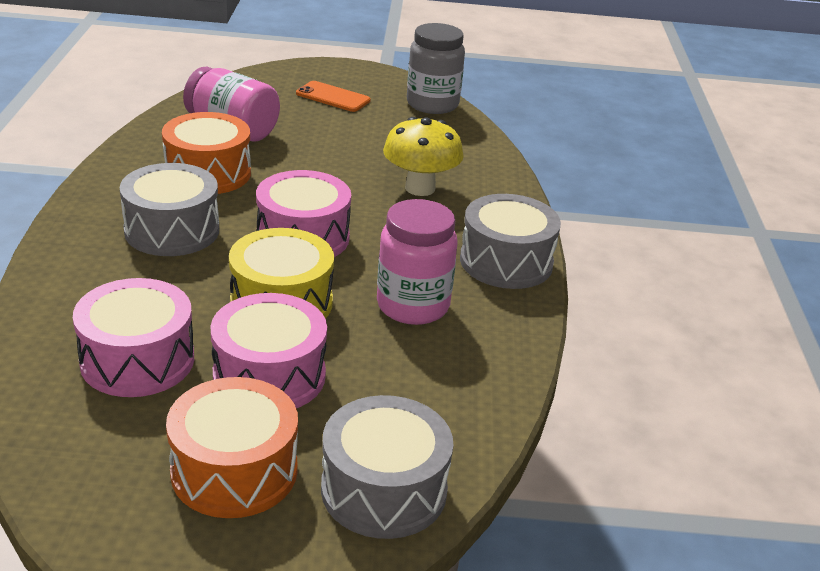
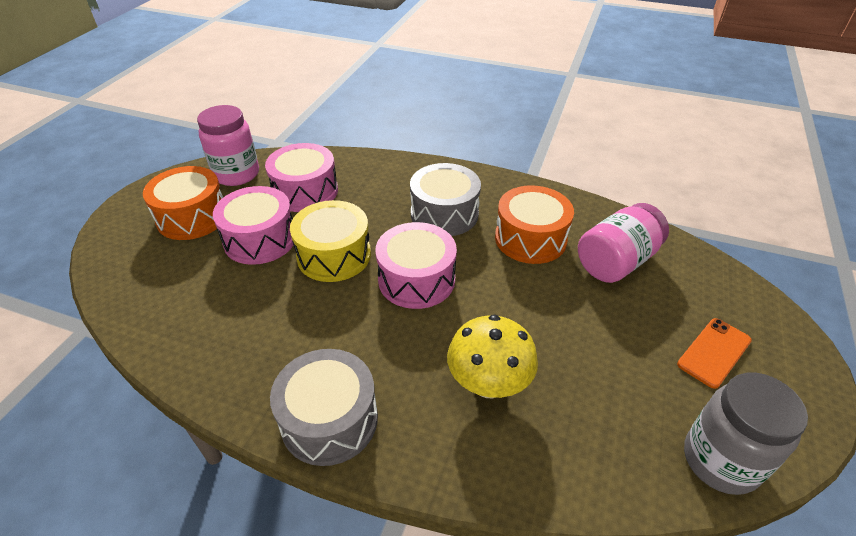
camera: 110 degrees right, 10 degrees up
(384, 490) = (131, 270): grey drum -> none
(413, 306) = (295, 327): pink jar -> pink jar (236, 174)

